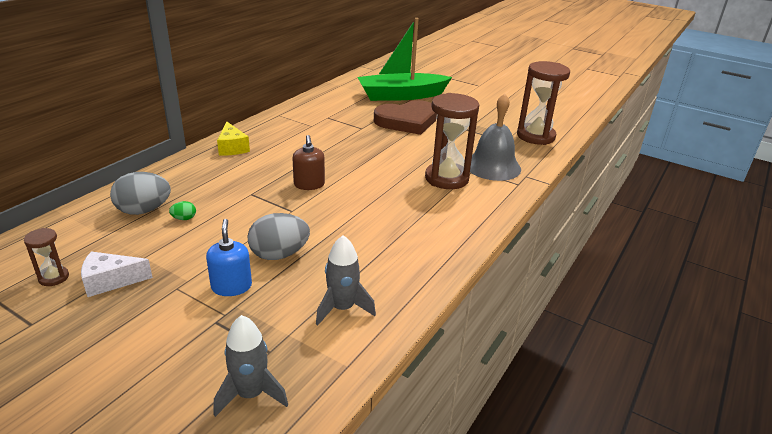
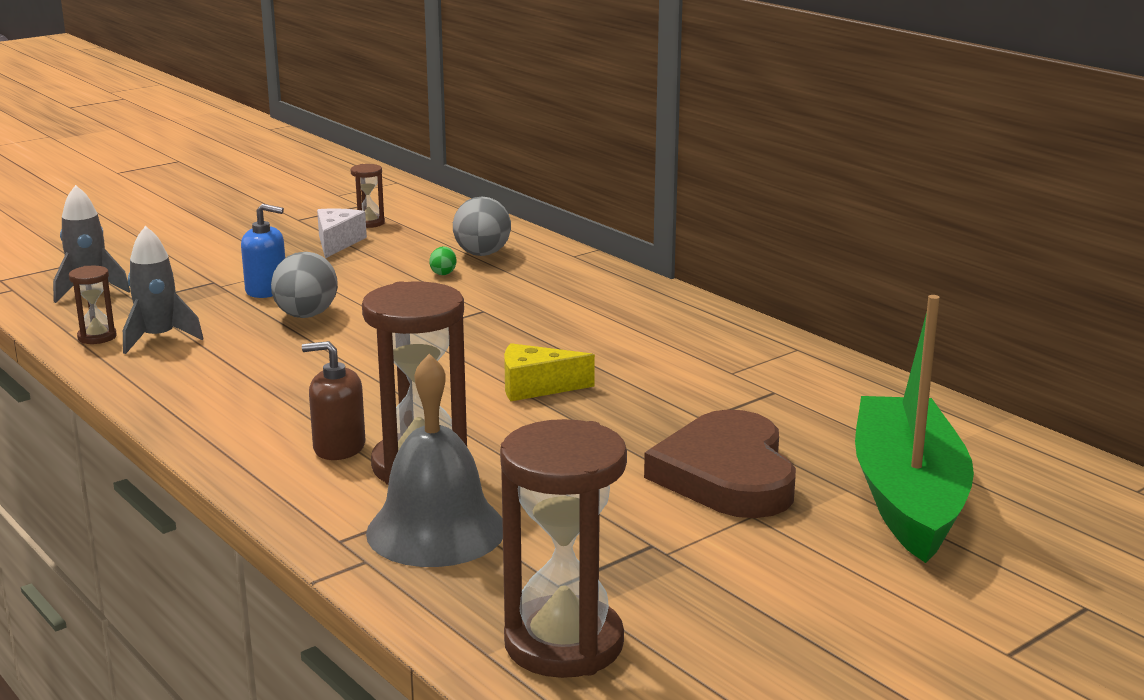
camera: 110 degrees right, 10 degrees down
(232, 148) = (654, 306): yellow cheese -> yellow cheese (536, 387)
(309, 184) = (483, 349): brown soap dispenser -> brown soap dispenser (339, 447)
(353, 342) = (97, 337): none -> brown hourglass

